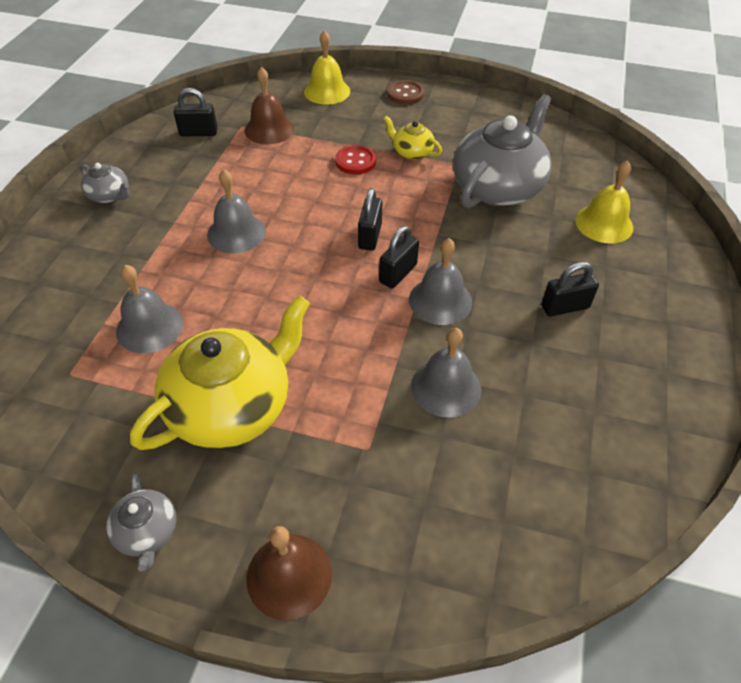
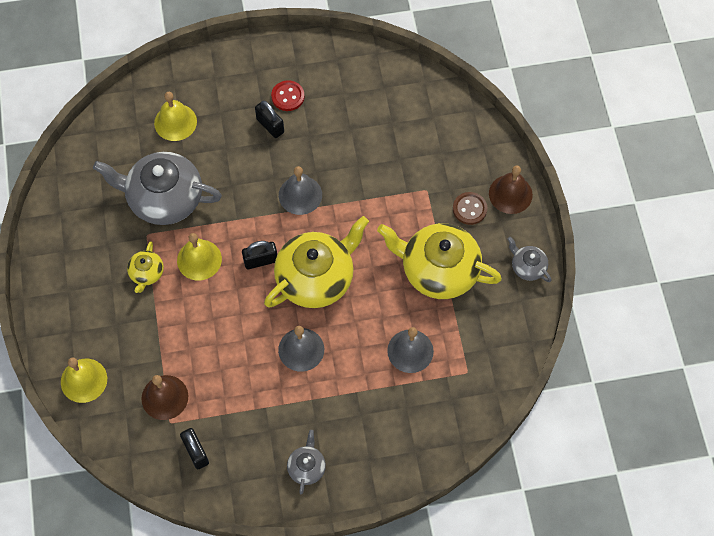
camera: 115 degrees left, 15 degrees up
(147, 532) = (527, 267): grey teapot -> grey teapot turned 90 degrees counterclockwise
(314, 275) = (316, 278): none -> yellow teapot
(355, 161) = (178, 309): red button -> red button (288, 96)
(398, 273) = (288, 228): black padlock -> none
(403, 191) = (199, 259): none -> yellow bell
(405, 94) = (60, 312): brown button -> brown button (469, 209)
(446, 387) = (366, 168): grey bell -> none

